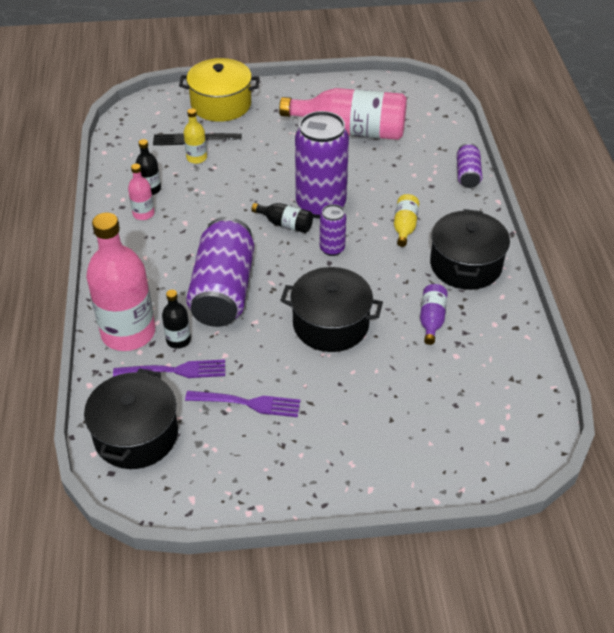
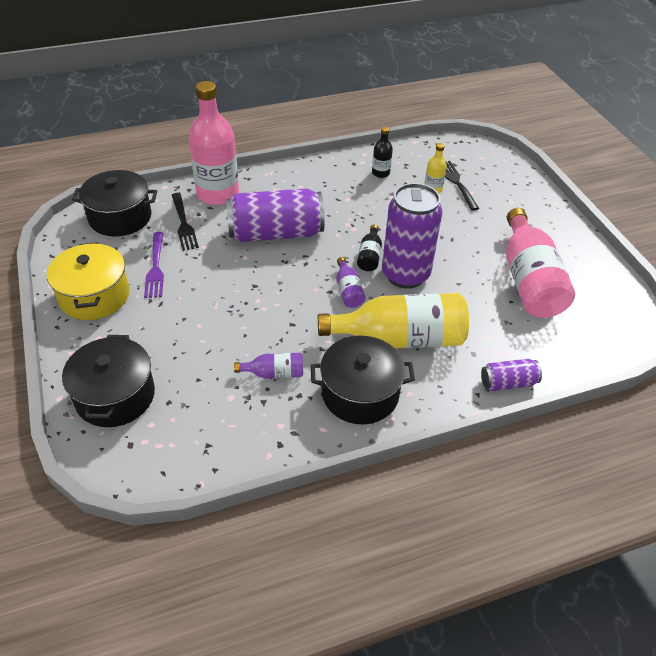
camera: 75 degrees right, 0 degrees up
(143, 214) = (350, 175): pink bottle -> none
(174, 371) = (183, 223): purple fork -> black fork
(178, 340) = (215, 219): black bottle -> none
(221, 104) = (515, 190): yellow pot -> yellow pot (94, 296)
(330, 324) = (252, 303): black pot -> black pot (115, 396)
(332, 249) = (348, 290): purple can -> purple bottle
(404, 226) = (399, 338): yellow bottle -> yellow bottle, size x2.22

